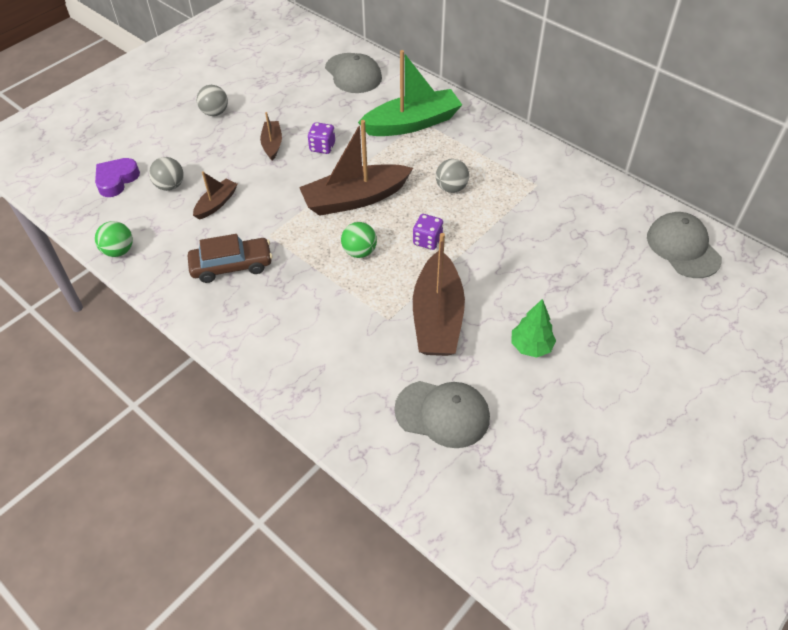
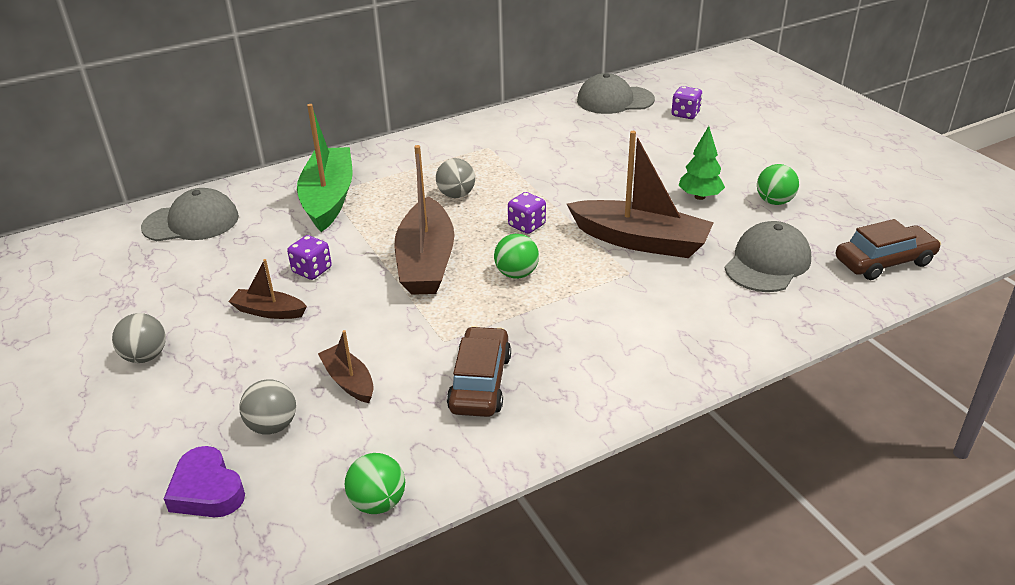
camera: 70 degrees left, 15 degrees down
(485, 511) = (884, 262): none -> brown car
(552, 407) = (774, 201): none -> green ball
(691, 308) = (685, 114): none -> purple dice

